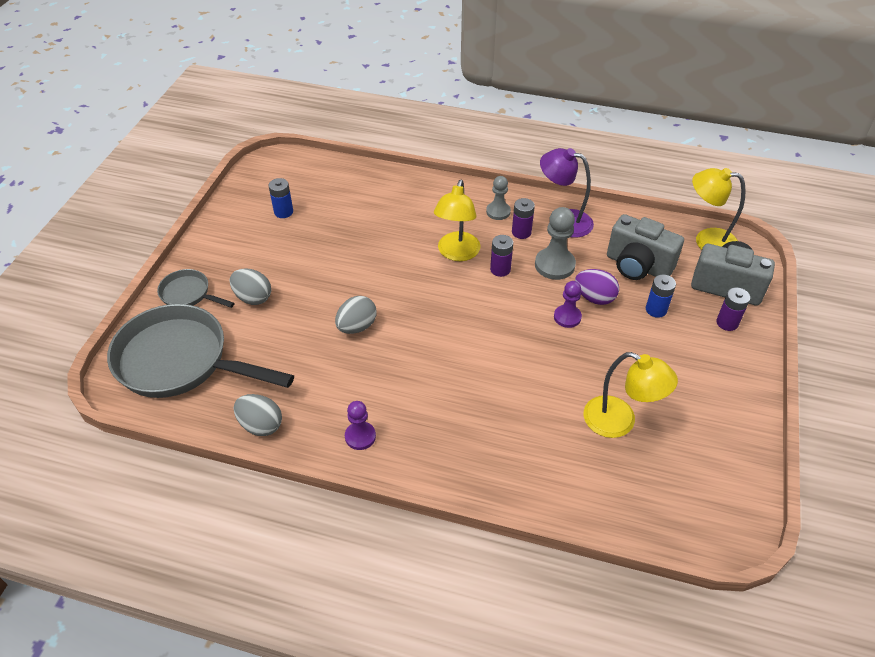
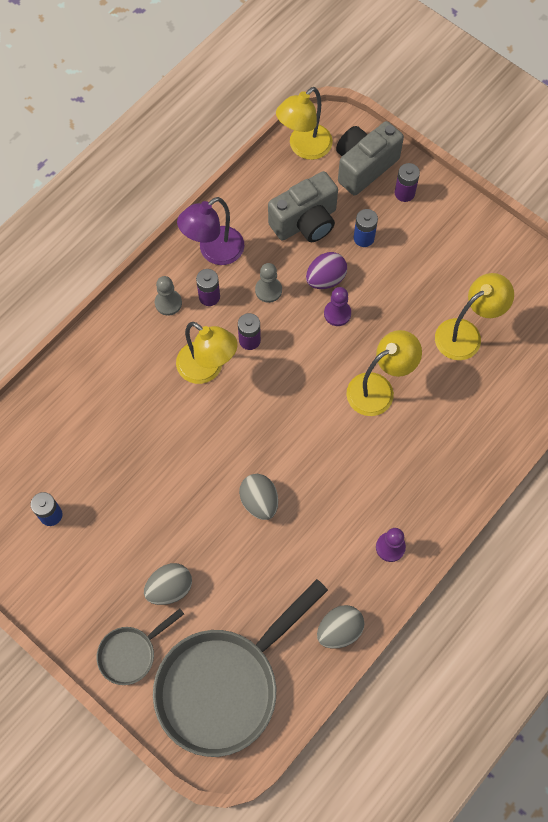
camera: 65 degrees left, 20 degrees up
(514, 372) = (379, 389): none -> yellow lamp
(554, 265) = (268, 290): grey pawn -> grey pawn, size x0.64

